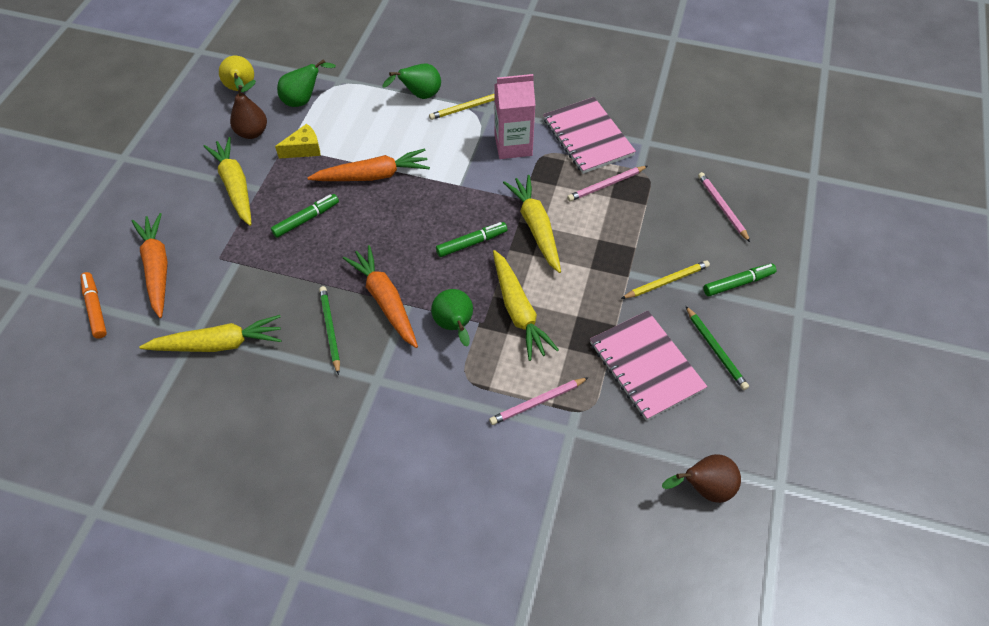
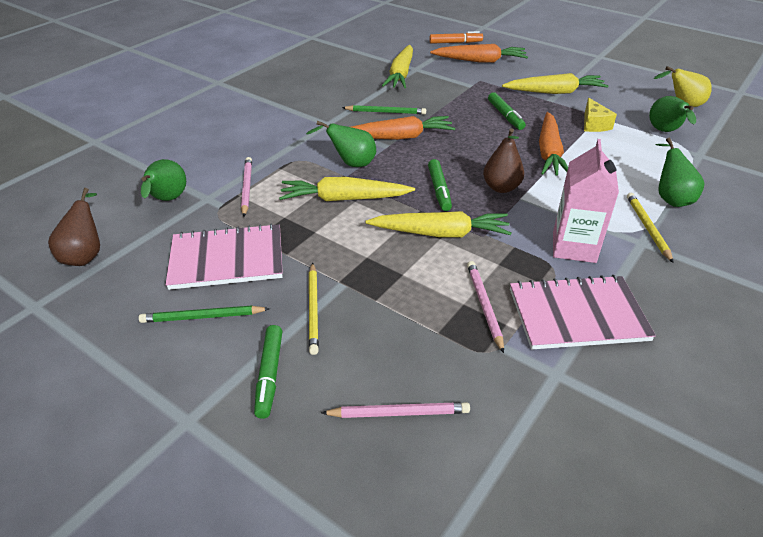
camera: 110 degrees right, 15 degrees down
(252, 132) = (620, 104): brown pear -> brown pear (501, 188)
(592, 467) = (167, 200): none -> green pear

